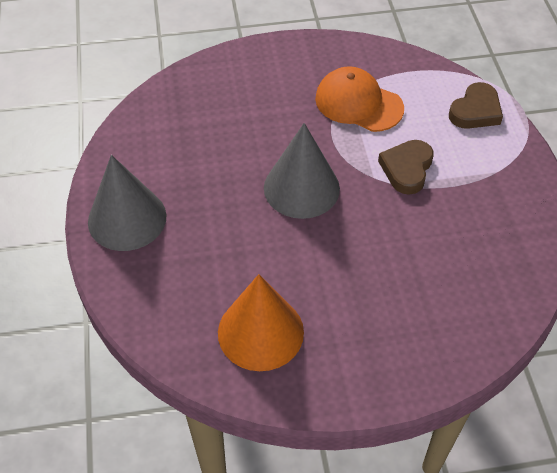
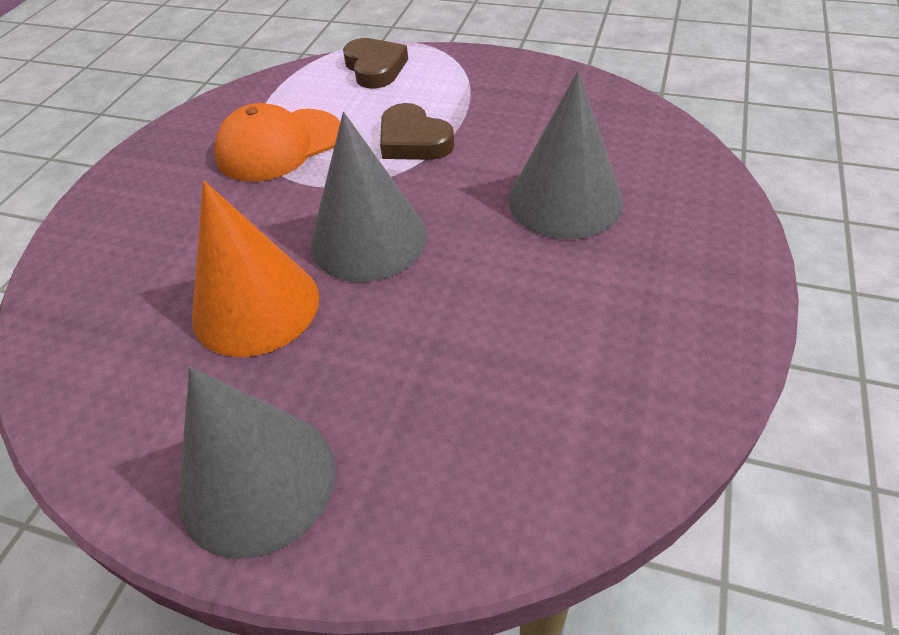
camera: 60 degrees left, 5 degrees down
(260, 332) = (592, 366): orange cone -> orange cone (256, 306)
(395, 275) = (565, 200): none -> grey cone

